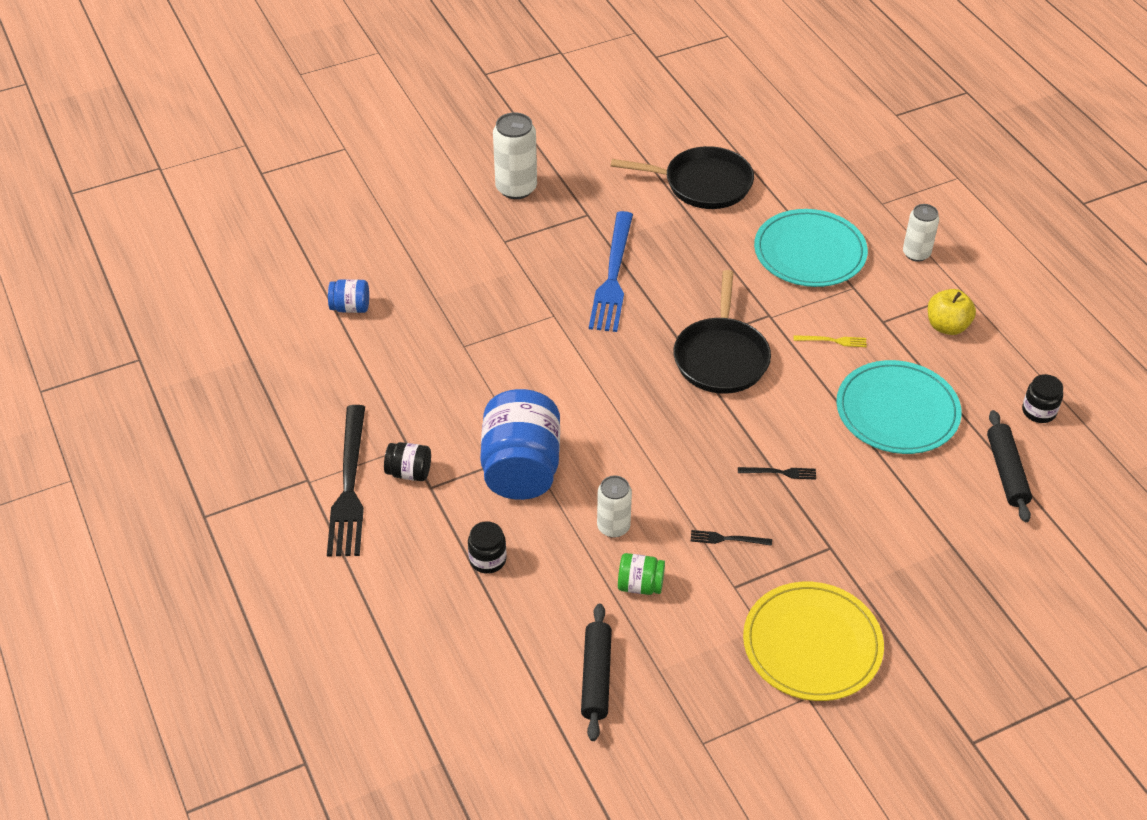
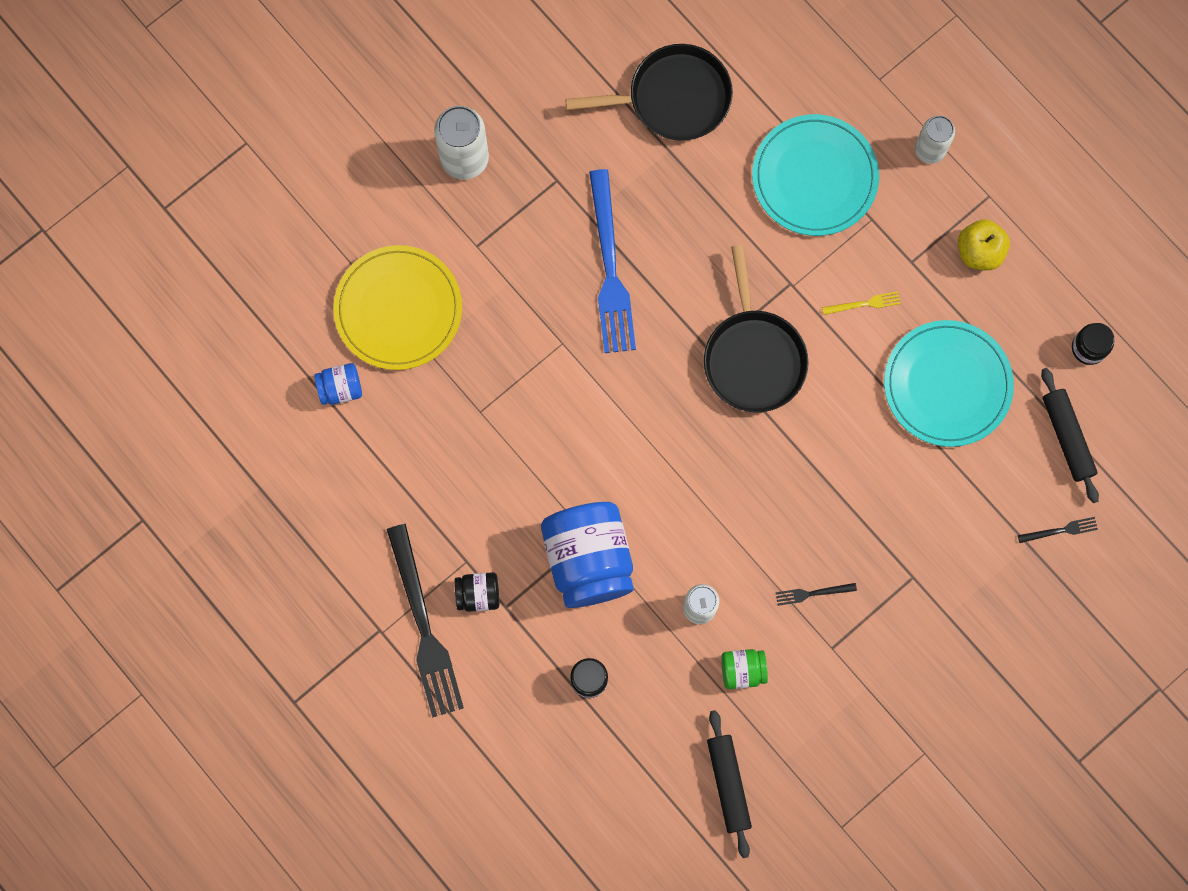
camera: 15 degrees left, 30 degrees up
(780, 472) = (846, 497): black fork -> black fork (1060, 530)
(812, 644) = (917, 694): yellow plate -> yellow plate (398, 309)

